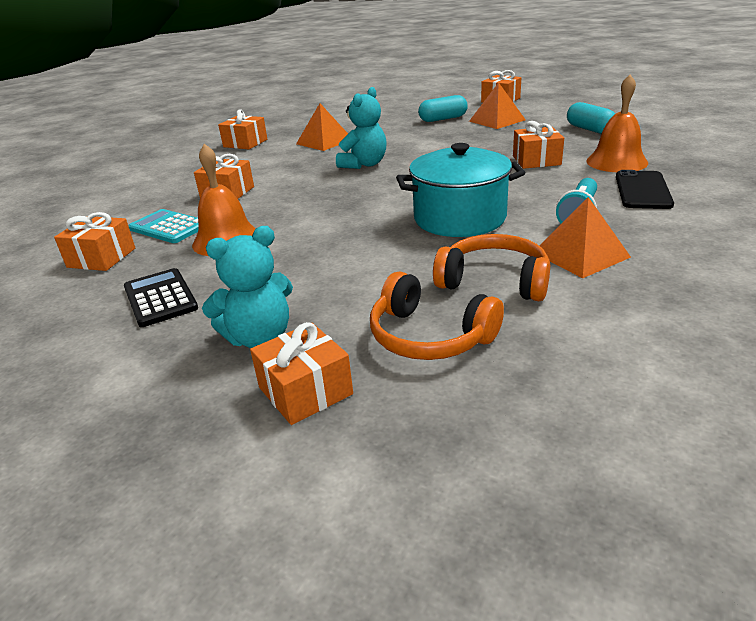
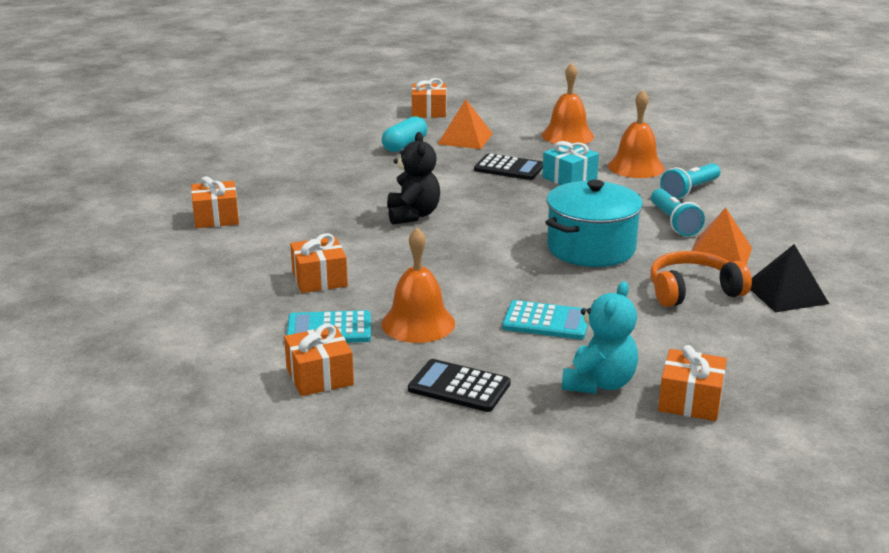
camera: 40 degrees left, 5 degrees down
(316, 267) = (546, 321): none -> turquoise calculator
(324, 141) = (316, 197): orange pyramid -> none
(364, 164) = (413, 215): turquoise teddy bear -> black teddy bear
(429, 336) = (710, 341): orange headphones -> none
(496, 145) = (509, 168): none -> black calculator
(536, 160) = (569, 178): orange gift -> turquoise gift
(589, 129) = (567, 135): turquoise capsule -> orange bell
(598, 315) = (786, 293): none -> black pyramid
(643, 190) = (690, 190): black phone -> turquoise flashlight

